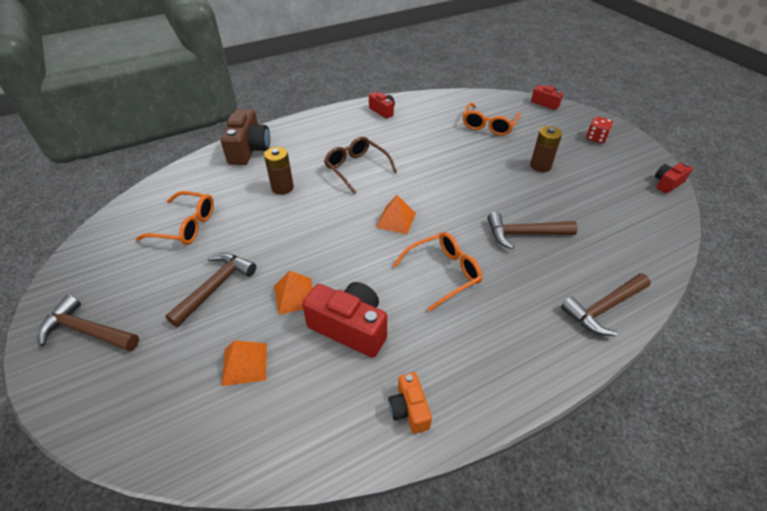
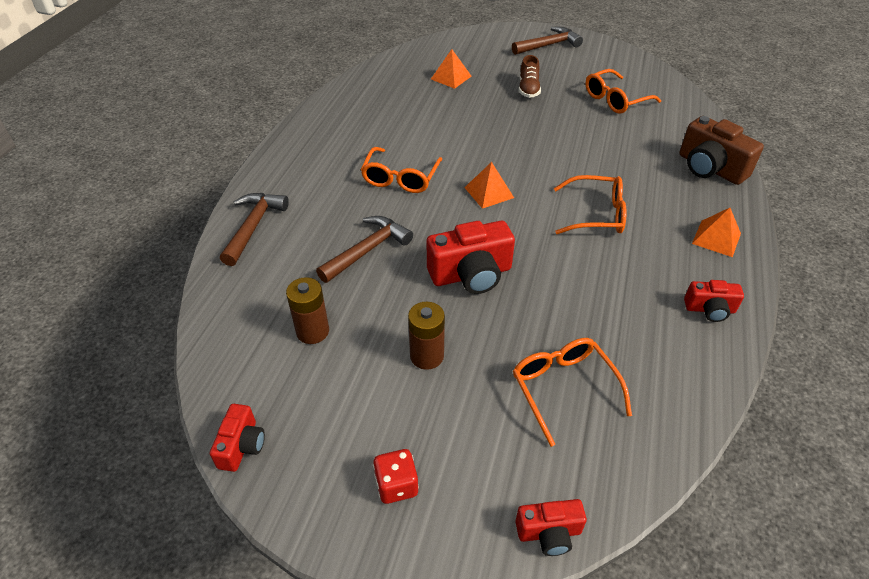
camera: 135 degrees right, 0 degrees up
(215, 287) = (528, 89): brown hammer -> brown shoe
(282, 188) = (615, 159): brown battery -> brown battery (312, 331)
(295, 295) = (477, 111): orange pyramid -> orange pyramid (716, 238)
(350, 328) = (420, 118): red camera -> red camera (471, 274)
(356, 168) = (596, 214): brown glasses -> orange glasses
(409, 409) = (341, 108): orange camera -> none

